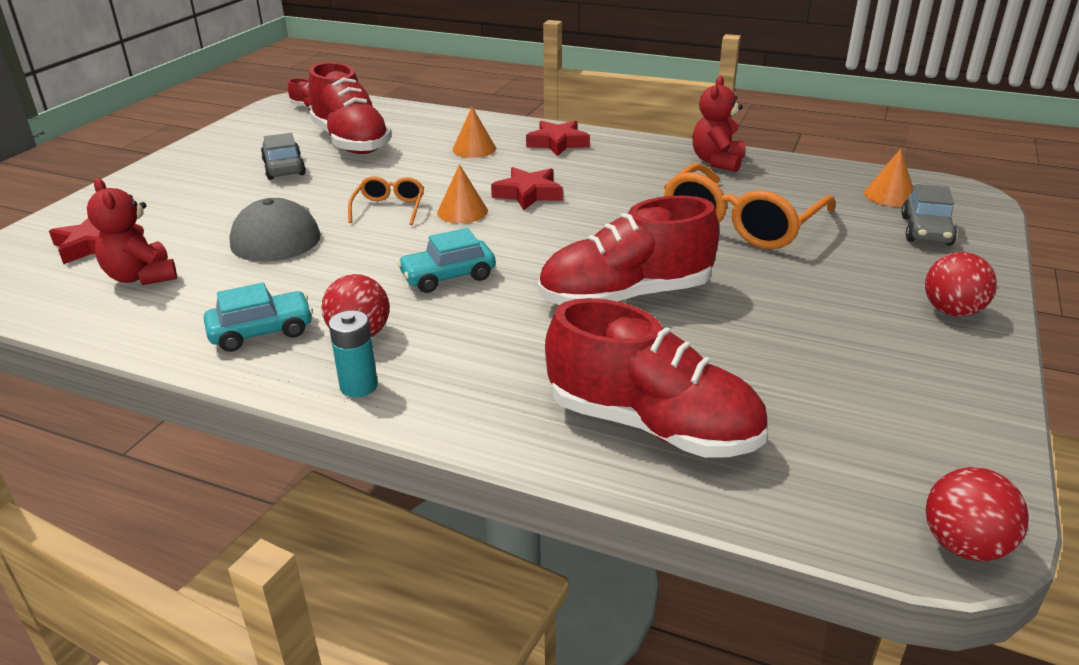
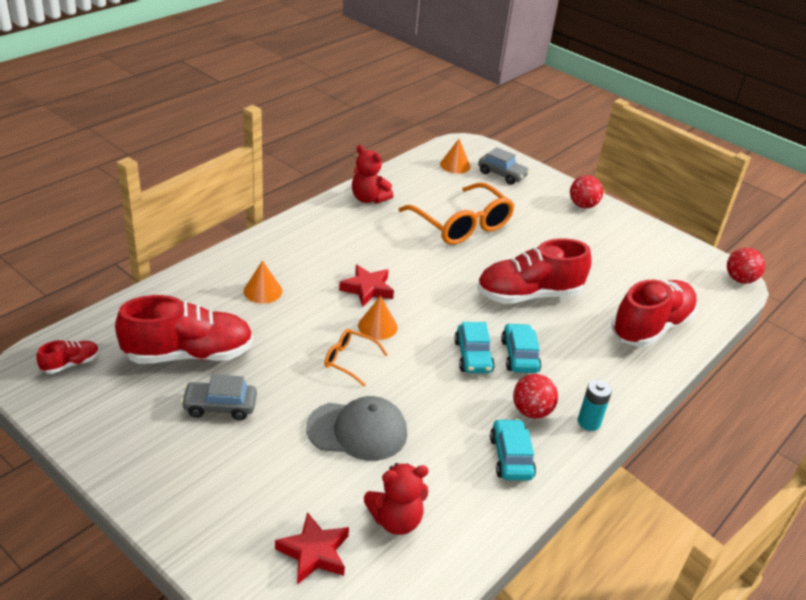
camera: 75 degrees left, 5 degrees up
(474, 309) = (519, 356): none -> turquoise car
(558, 143) = (284, 249): red star -> none
(625, 296) = (528, 295): red shoe -> red shoe turned 75 degrees clockwise

